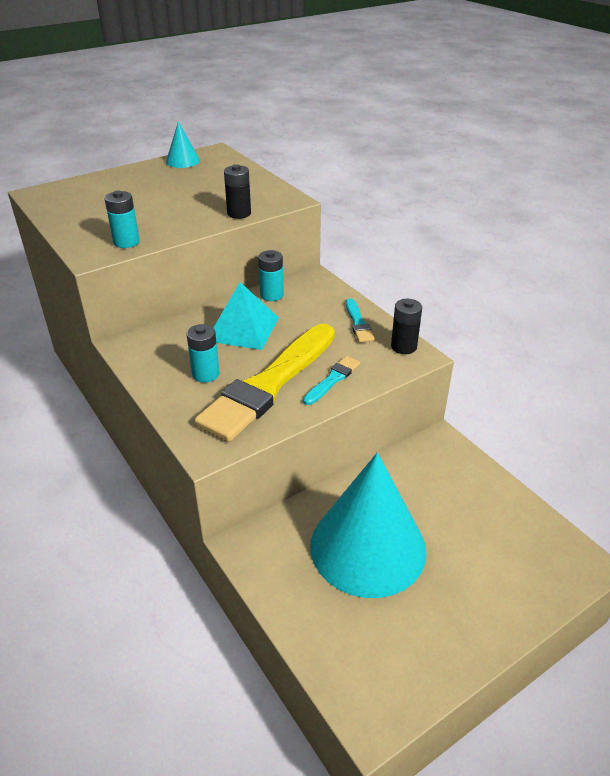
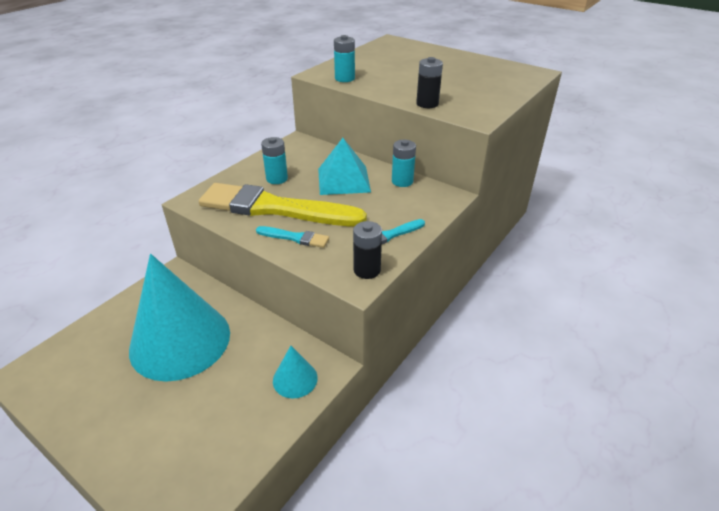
camera: 70 degrees right, 0 degrees up
(182, 161) = (499, 65): turquoise cone -> turquoise cone (295, 379)

